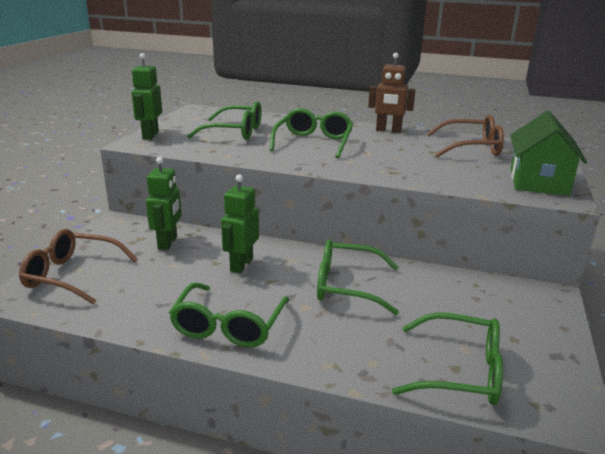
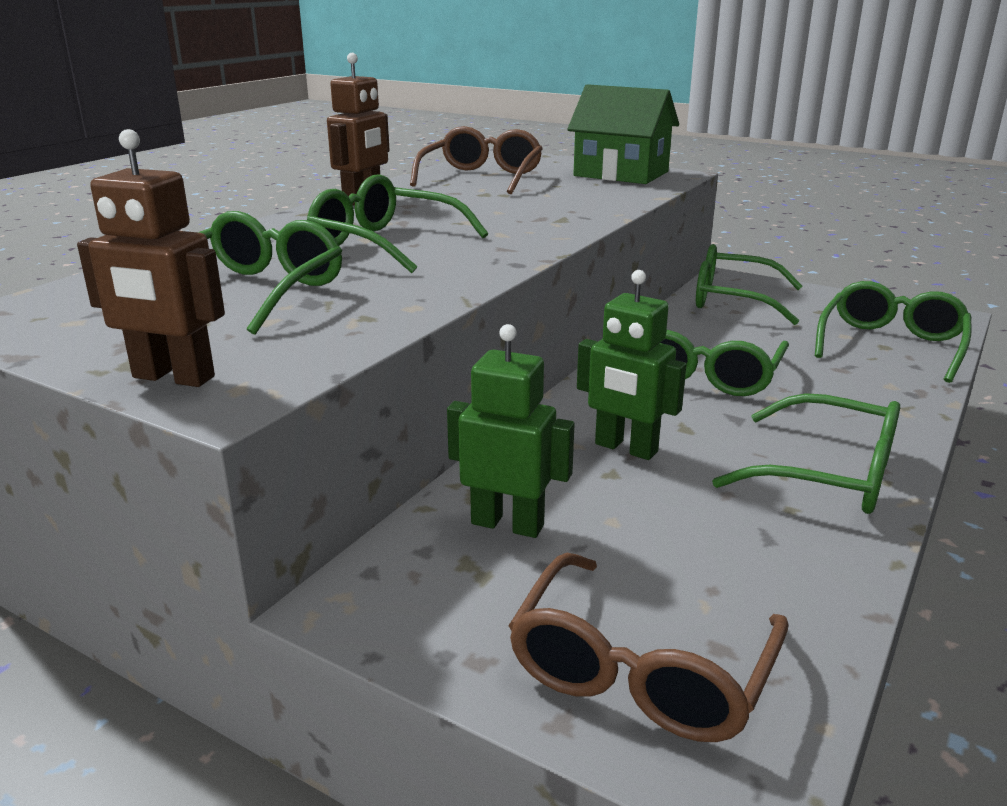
camera: 75 degrees left, 0 degrees up
(150, 135) = (173, 378): green robot -> brown robot
(500, 298) = (734, 300): none -> green glasses

